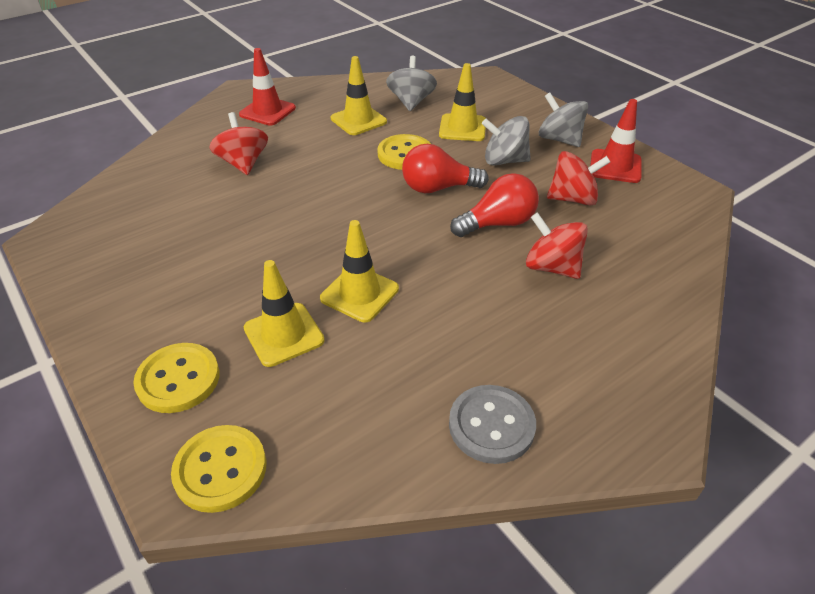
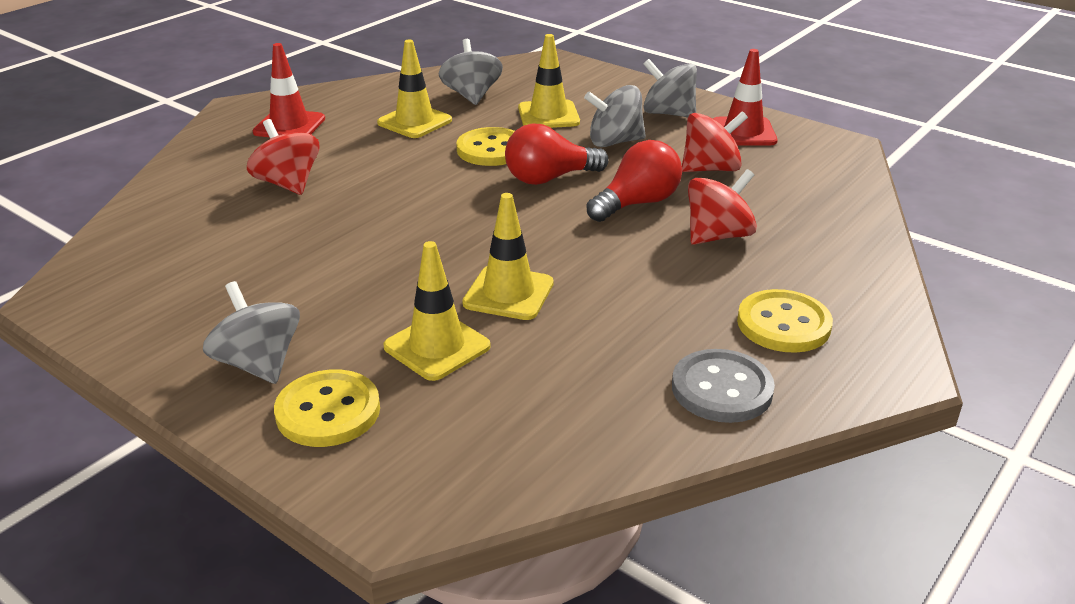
camera: 15 degrees left, 10 degrees down
(150, 324) = (258, 364): none -> grey spinning top
(220, 469) = (430, 485): yellow button -> yellow button (783, 324)
(551, 267) = (718, 236): red spinning top -> red spinning top turned 120 degrees clockwise

